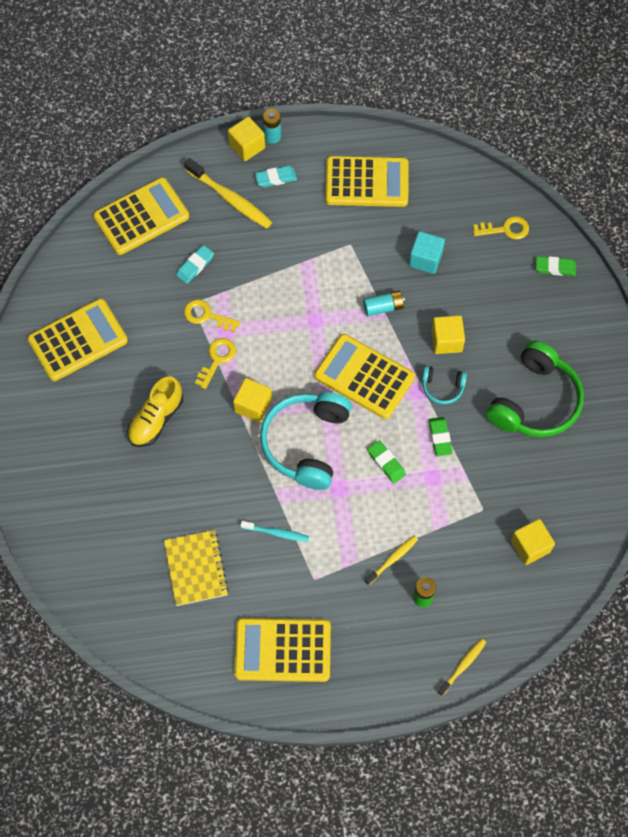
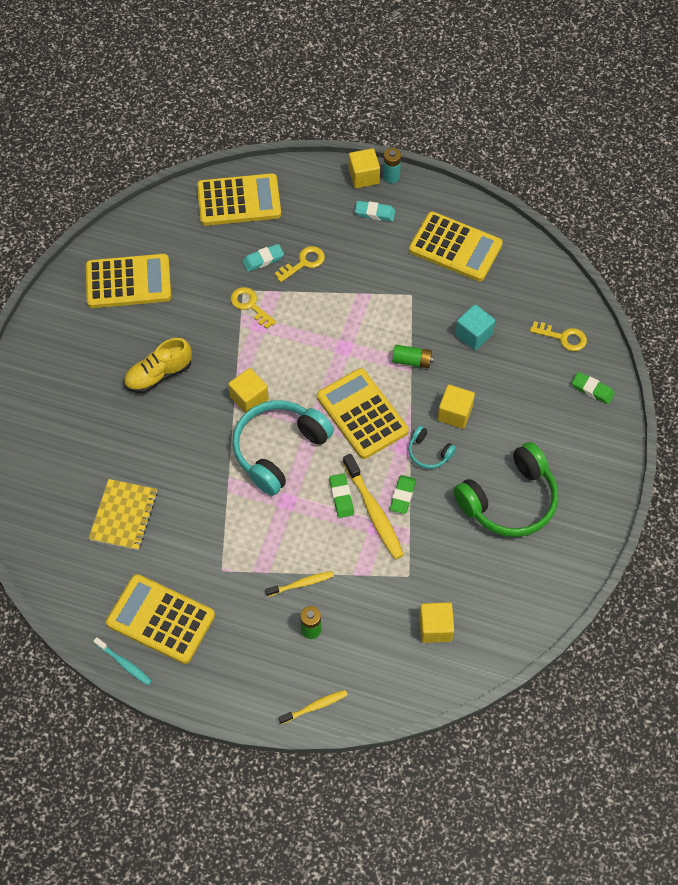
camera: 25 degrees right, 5 degrees down
(217, 359) = (239, 346): yellow key -> yellow key (303, 263)
(230, 198) = (324, 214): yellow toothbrush -> yellow toothbrush (373, 511)
(276, 533) = (210, 515): turquoise toothbrush -> turquoise toothbrush (124, 663)
(383, 307) = (412, 361): turquoise battery -> green battery

